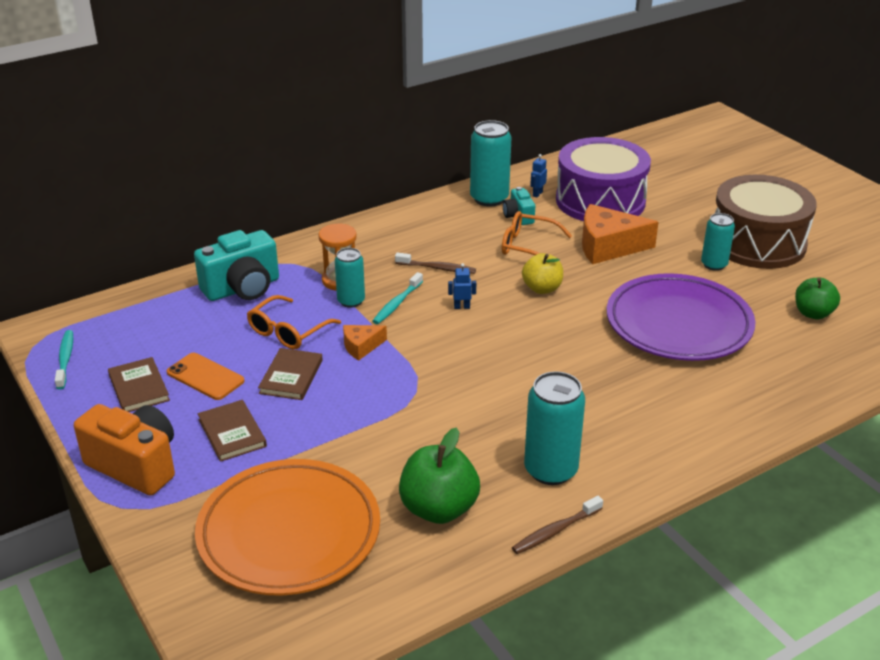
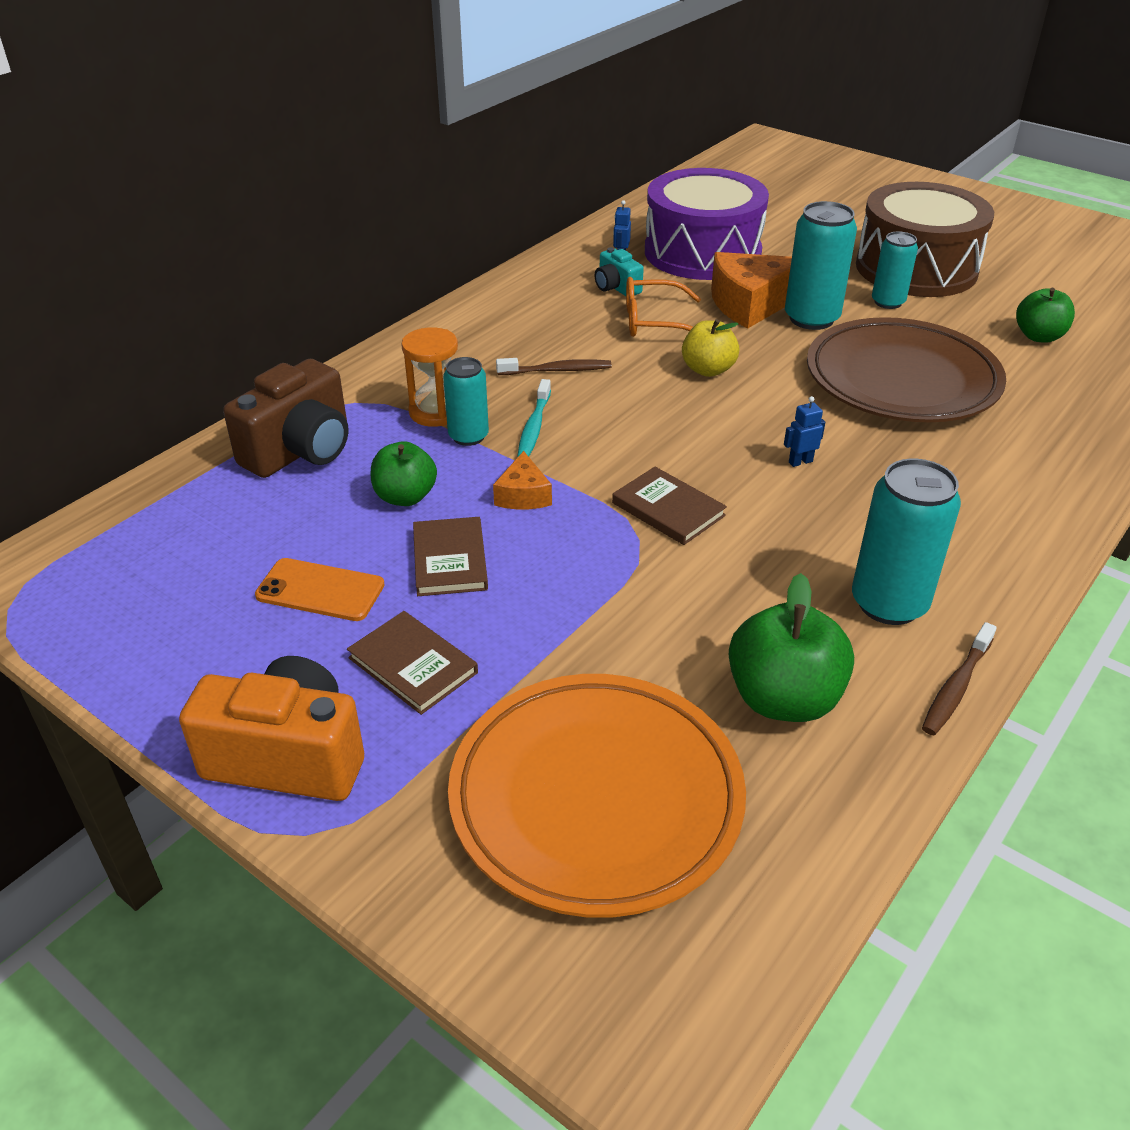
camera: 20 degrees left, 5 degrees up
(65, 359) = (76, 616): turquoise toothbrush -> none
(139, 387) = (224, 632): brown book -> brown book (668, 509)
(242, 288) = (301, 451): turquoise camera -> brown camera
(288, 331) = (405, 497): orange glasses -> green apple
(361, 346) = (523, 495): orange cheese -> orange cheese turned 45 degrees counterclockwise
(462, 307) = (622, 413): blue robot -> blue robot (800, 462)
(489, 198) = (564, 273): turquoise can -> turquoise can (811, 318)
(678, 324) = (901, 380): purple plate -> brown plate

